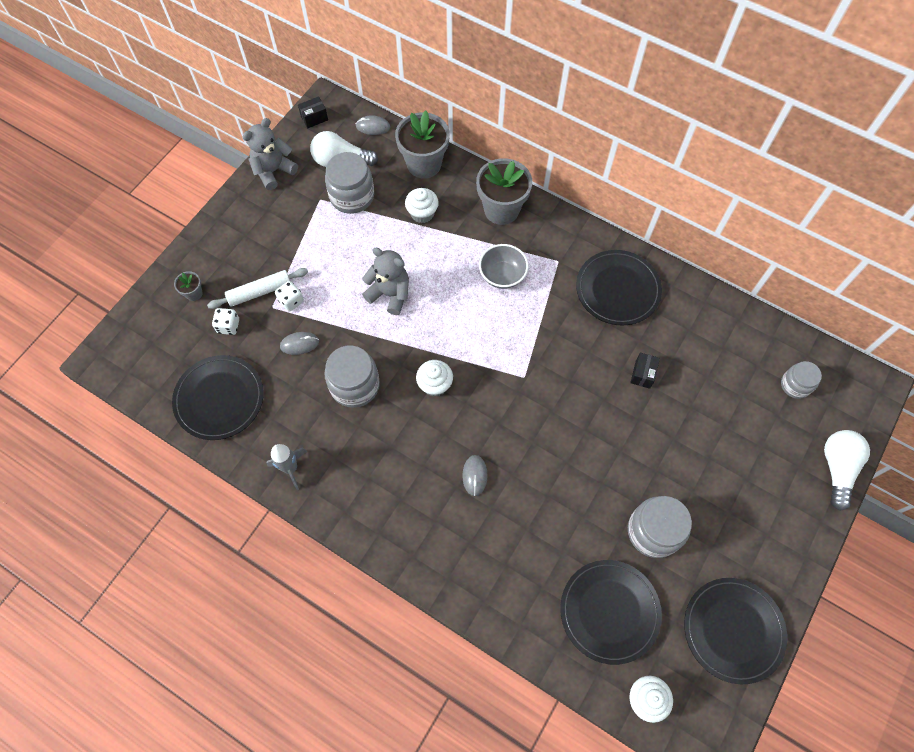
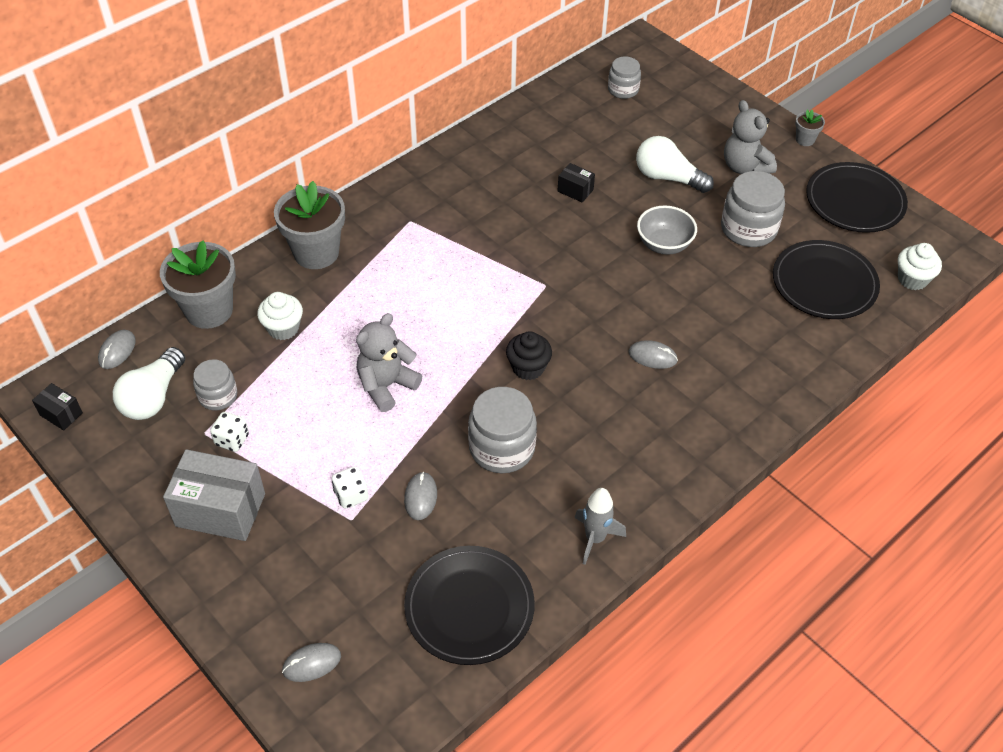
camera: 75 degrees left, 15 degrees down
(163, 318) = (311, 663): none -> grey mouse
(194, 293) = (287, 615): grey flower pot -> grey flower pot (805, 140)
(228, 326) = (360, 578): white dice -> white dice (232, 440)
(259, 292) = (320, 530): white rolling pin -> none
(263, 230) = (220, 510): none -> grey box
(273, 171) = (125, 479): grey teddy bear -> grey teddy bear (745, 167)
(314, 118) = (61, 414): black box -> black box turned 45 degrees counterclockwise
(352, 196) = (218, 396): grey jar -> grey jar, size x0.61
(435, 385) = (528, 368): white cupcake -> black cupcake
(502, 275) = (407, 273): grey bowl -> grey bowl (664, 244)
(617, 289) = (467, 182): black plate -> none
(837, 468) = (714, 89): white light bulb -> white light bulb (667, 177)

